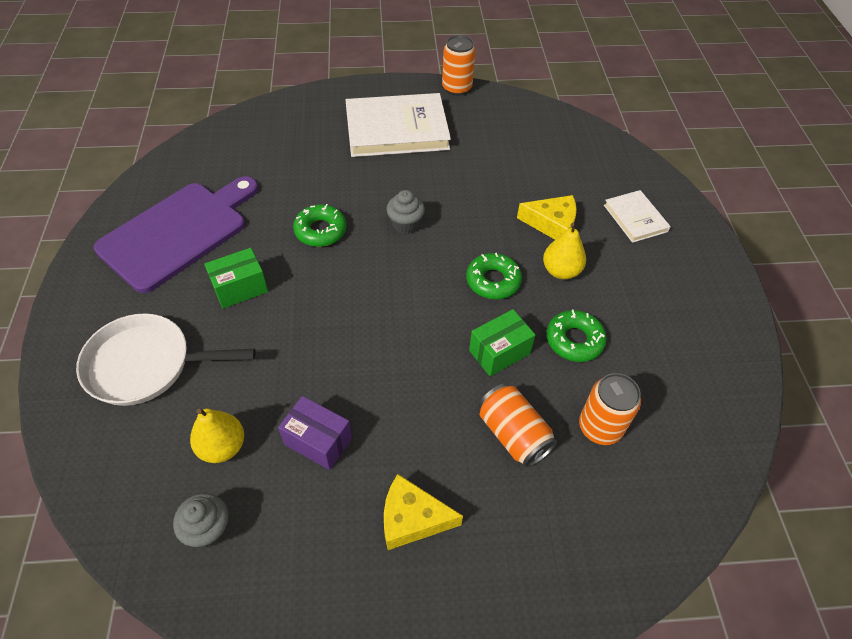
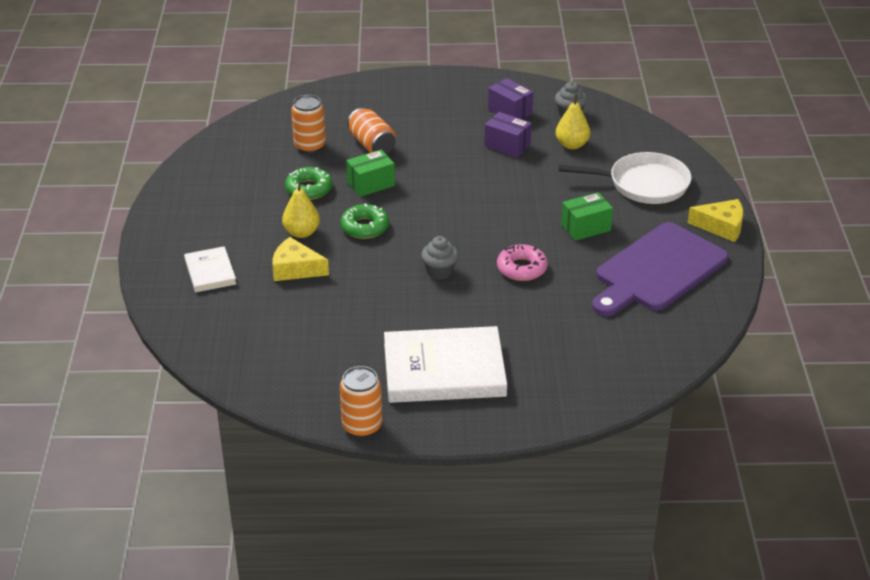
camera: 175 degrees left, 15 degrees down
(306, 534) = (510, 111): none -> purple box
(320, 231) = (521, 268): green donut -> pink donut
(412, 518) = (444, 115): yellow cheese -> yellow cheese (721, 226)

